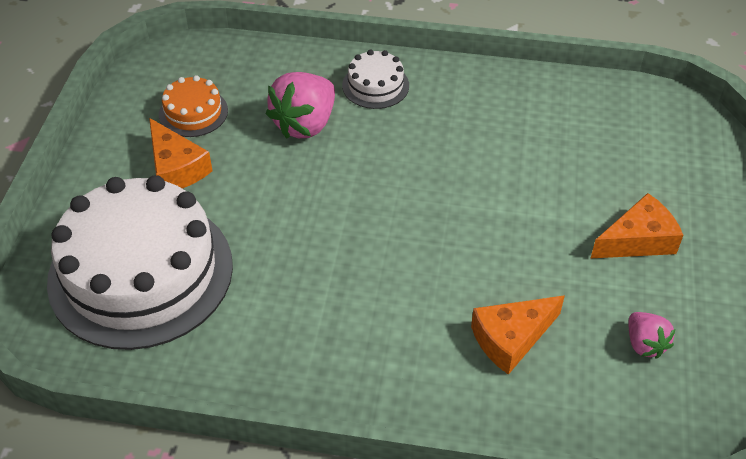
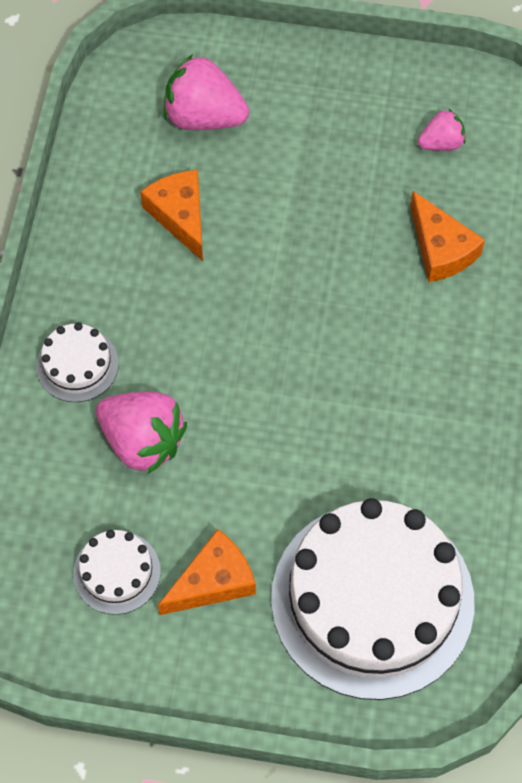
camera: 90 degrees left, 15 degrees up
(193, 112) = (117, 572): orange cake -> white cake
(635, 157) = (204, 117): none -> pink strawberry
(638, 240) = (318, 130): orange cheese -> orange cheese (180, 216)

